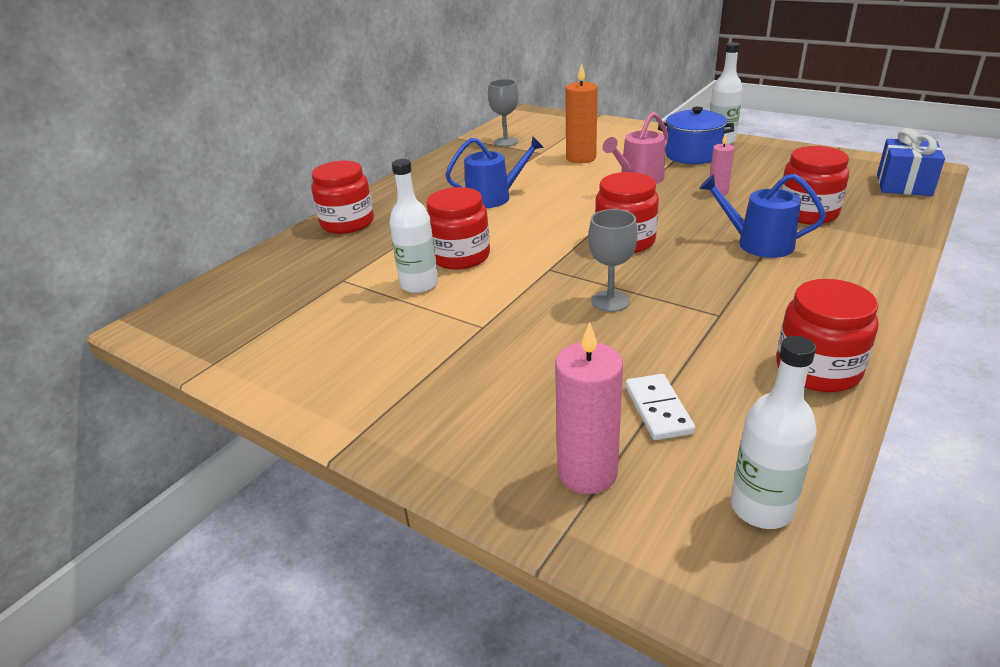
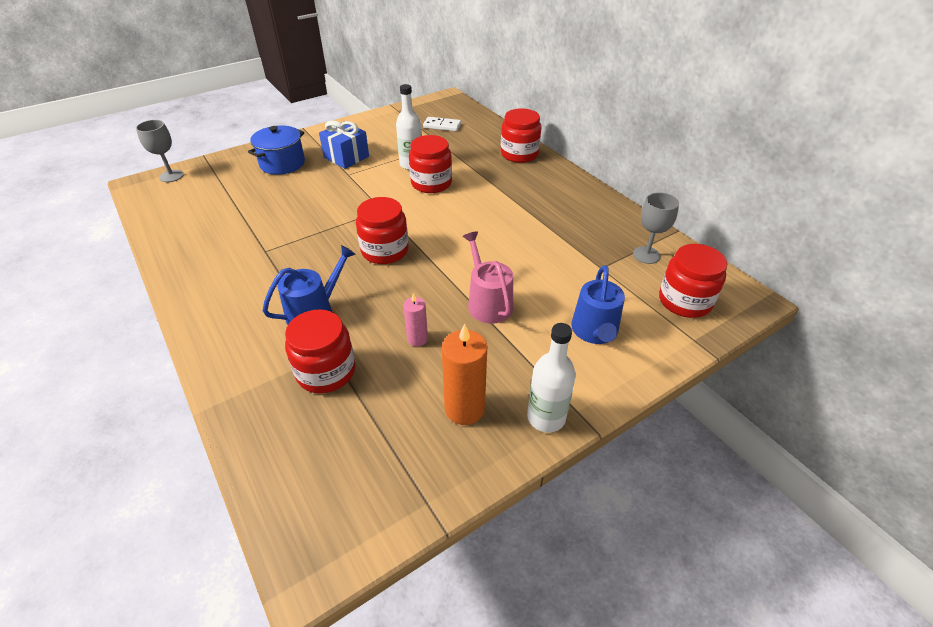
camera: 110 degrees right, 10 degrees up
(494, 197) = (513, 216): blue watering can -> blue watering can (595, 332)
(581, 158) = (567, 287): orange candle -> orange candle (464, 408)
(587, 472) = (224, 174): pink candle -> none
(610, 301) = (323, 219): grey goblet -> grey goblet (171, 176)
(658, 409) = (230, 202): white domino -> white domino (442, 126)
(692, 155) = (520, 369): blue pot -> blue pot (282, 163)
(761, 508) = (156, 204): white bottle -> none
(817, 369) = (186, 260): red jar -> red jar (684, 301)
(904, 185) = (300, 499): blue gift -> blue gift (346, 157)

